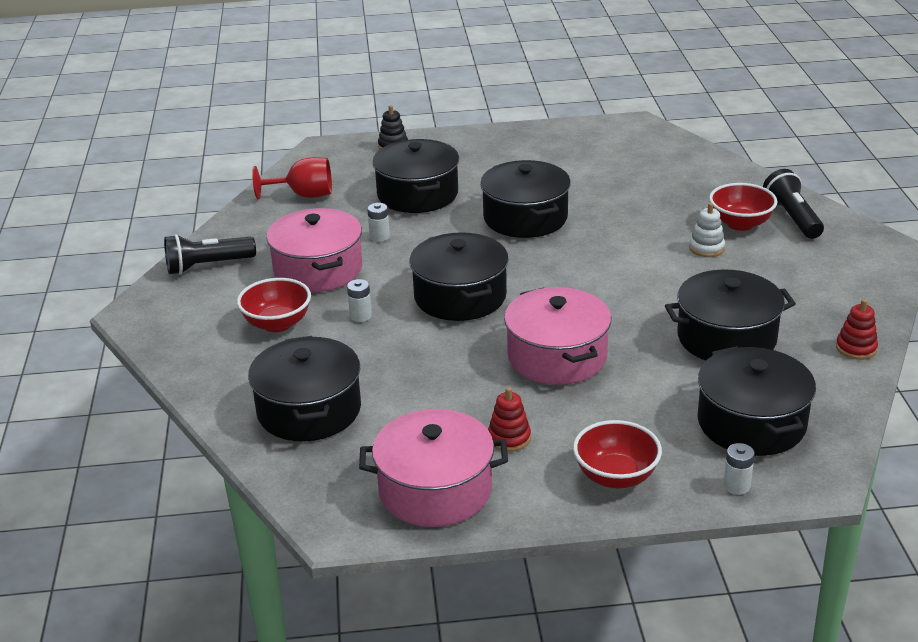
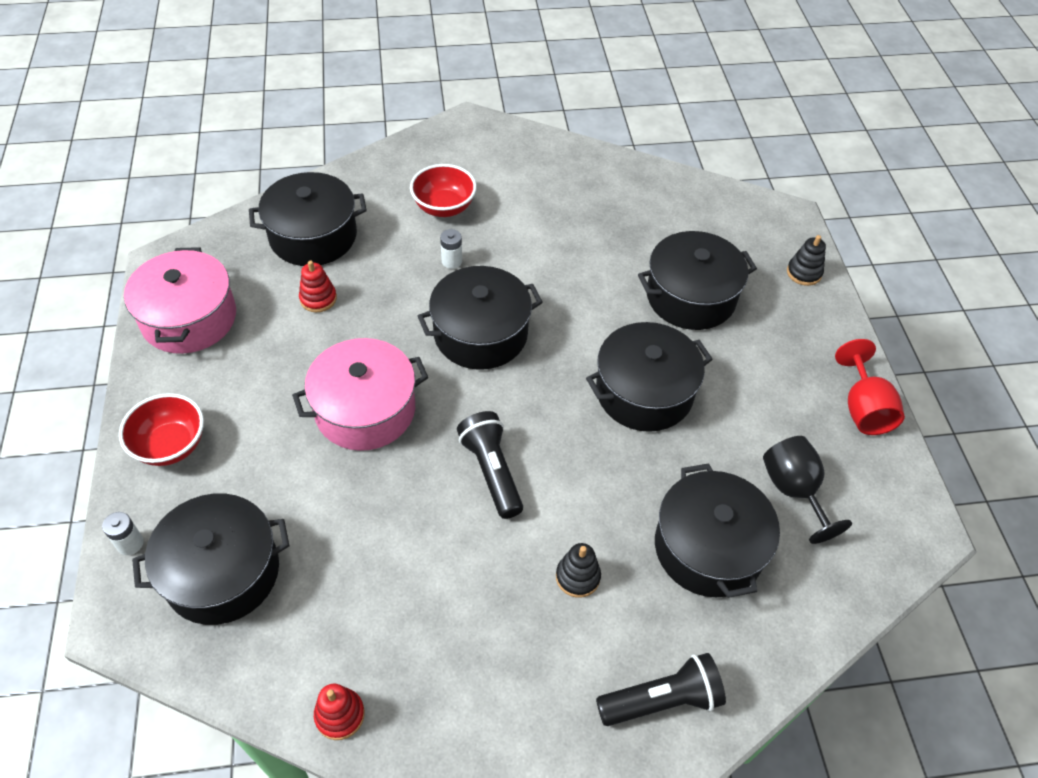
camera: 85 degrees right, 20 degrees up
(208, 266) = (542, 155): black flashlight -> black flashlight (491, 471)
(304, 195) = (680, 208): red goblet -> red goblet (863, 408)
(318, 269) = (534, 227): pink pot -> none
(379, 237) = (597, 269): white battery -> none
(509, 438) = (245, 368): red stacking toy -> red stacking toy (318, 298)
(612, 164) = (794, 490): none -> black goblet
(706, 248) = (577, 577): white stacking toy -> black stacking toy
(726, 338) = (379, 571): black pot -> black pot (708, 547)
(740, 224) = (642, 627): red bowl -> none

